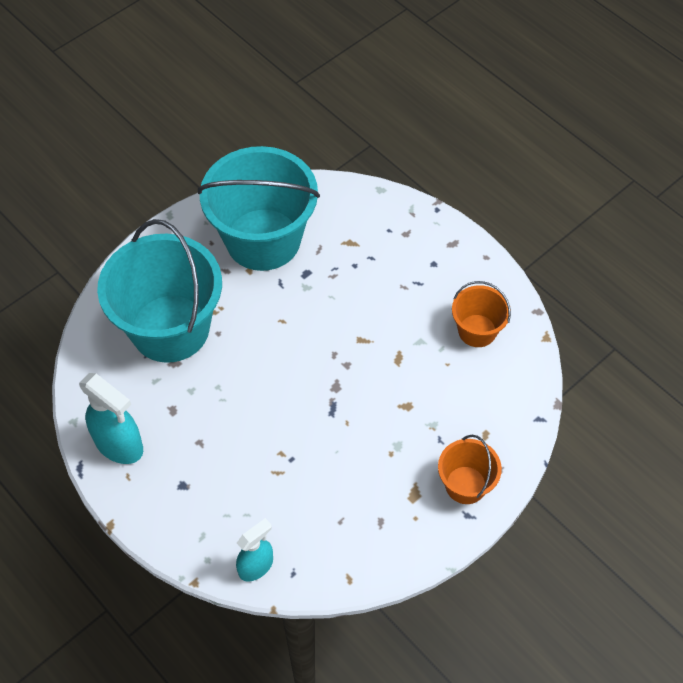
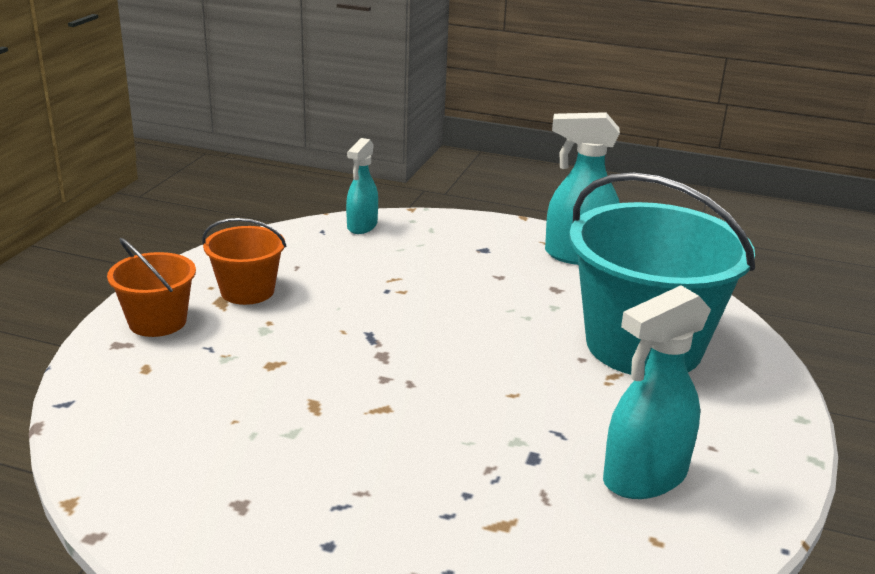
camera: 150 degrees right, 30 degrees down
(263, 239) = (644, 477): turquoise bucket -> turquoise spray bottle
(477, 331) = (202, 473): orange bucket -> orange bucket (247, 291)

